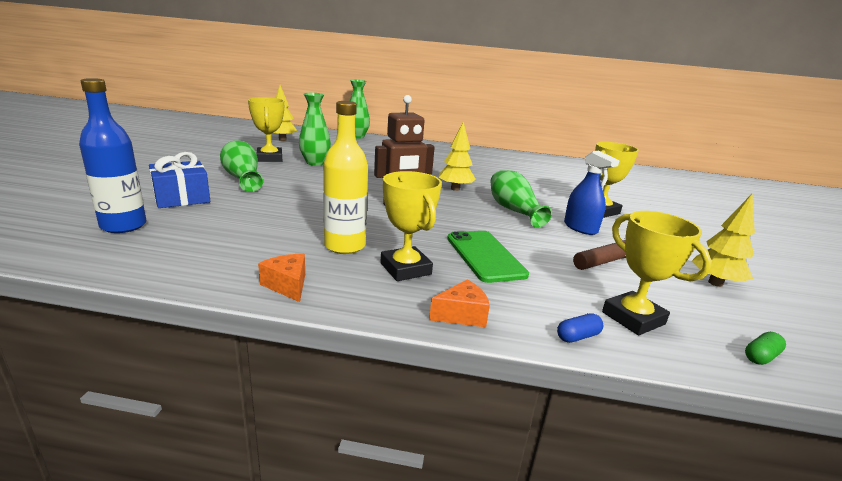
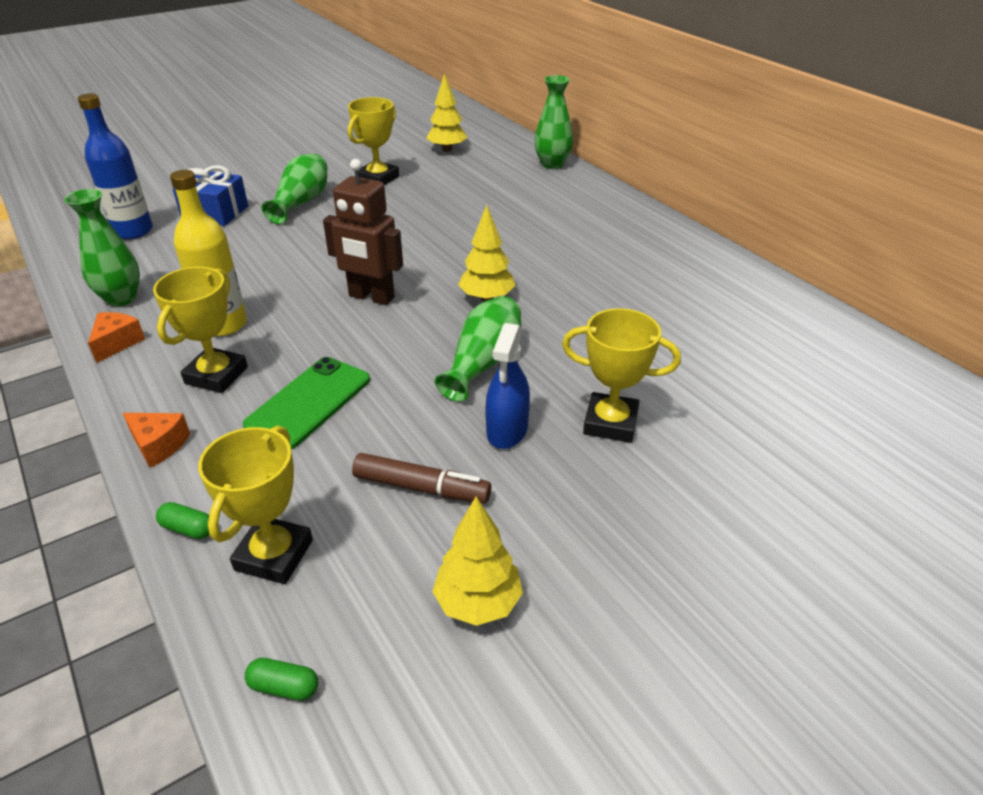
camera: 50 degrees right, 15 degrees up
(315, 163) = (410, 199): green vase -> green vase (121, 298)
(577, 336) = (188, 529): blue capsule -> green capsule

